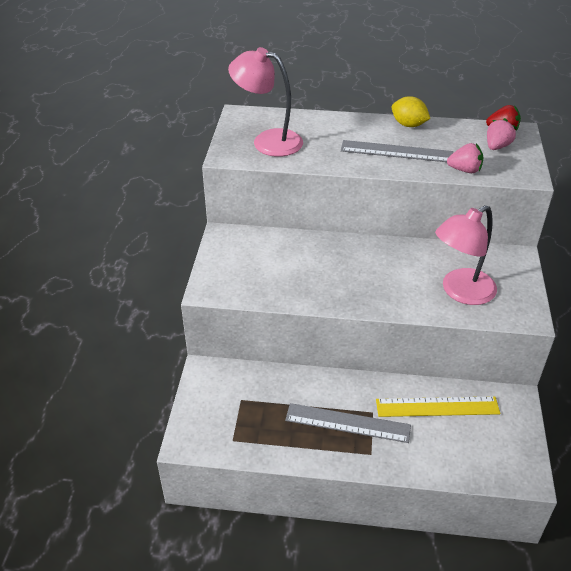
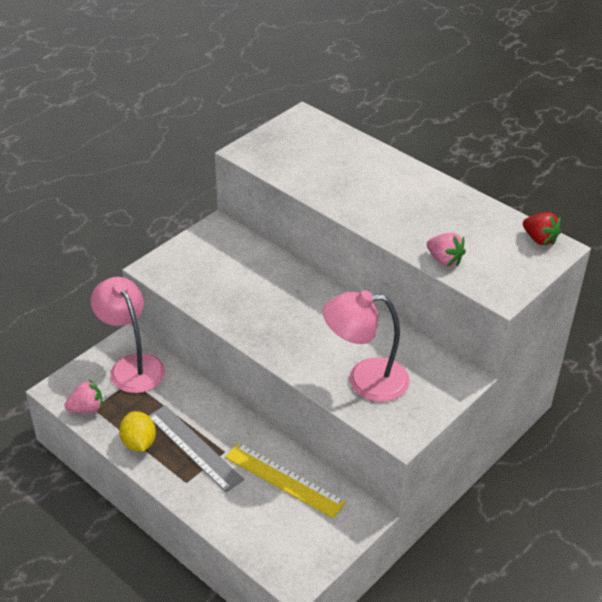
camera: 35 degrees right, 0 degrees up
(268, 141) = (296, 152): pink lamp -> pink lamp (132, 365)
(396, 151) = (401, 213): grey ruler -> none
(408, 125) = (448, 192): yellow lemon -> yellow lemon (139, 443)
(497, 146) = (510, 252): pink strawberry -> pink strawberry (86, 409)

